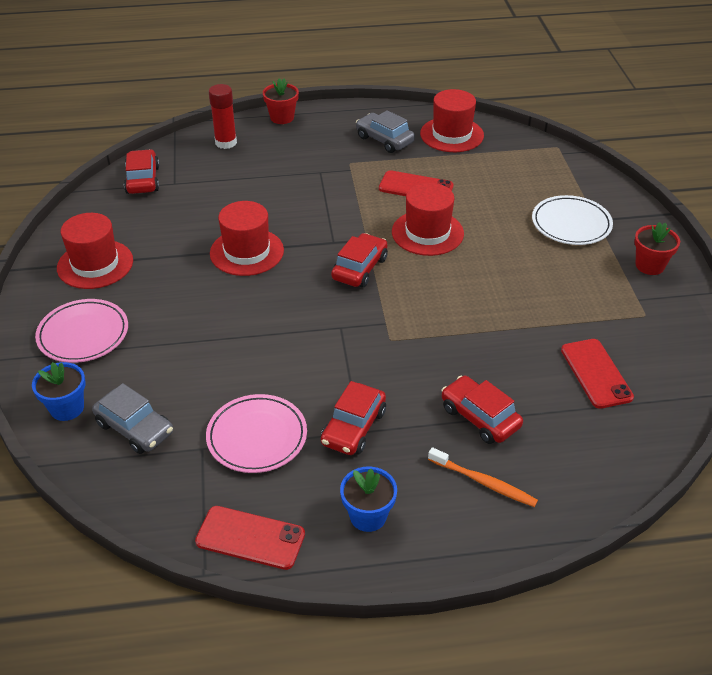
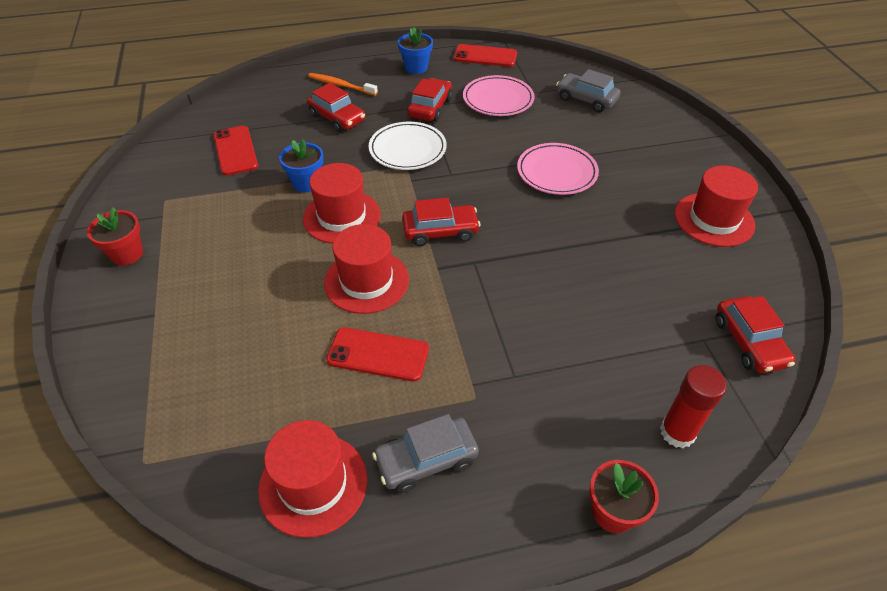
camera: 175 degrees right, 5 degrees up
(67, 408) = (643, 108): blue flower pot -> blue flower pot (306, 183)
(83, 334) = (672, 156): pink plate -> pink plate (556, 172)
(247, 252) = (565, 243): red hat -> red hat (342, 217)
(359, 268) = (440, 231): red car -> red car turned 120 degrees counterclockwise
(384, 140) = (426, 460): grey car -> grey car turned 120 degrees clockwise
(571, 224) = (189, 305): white plate -> white plate (407, 149)

